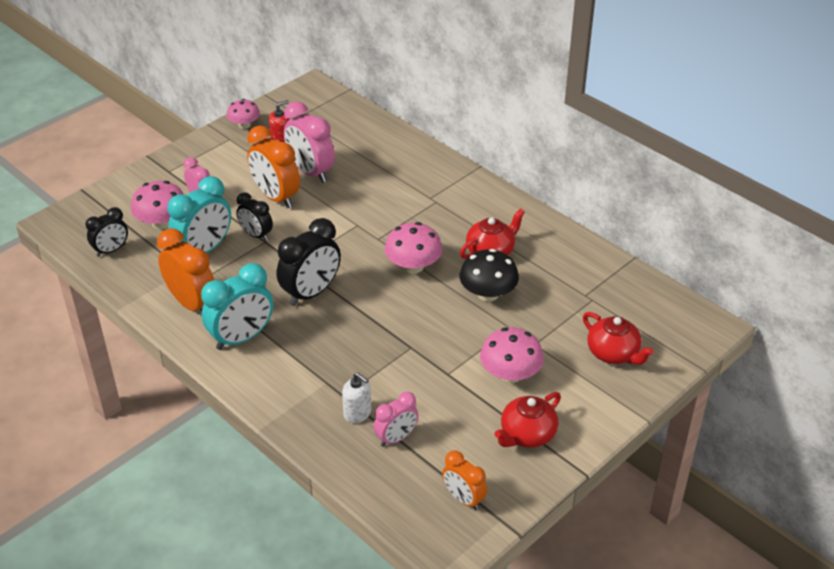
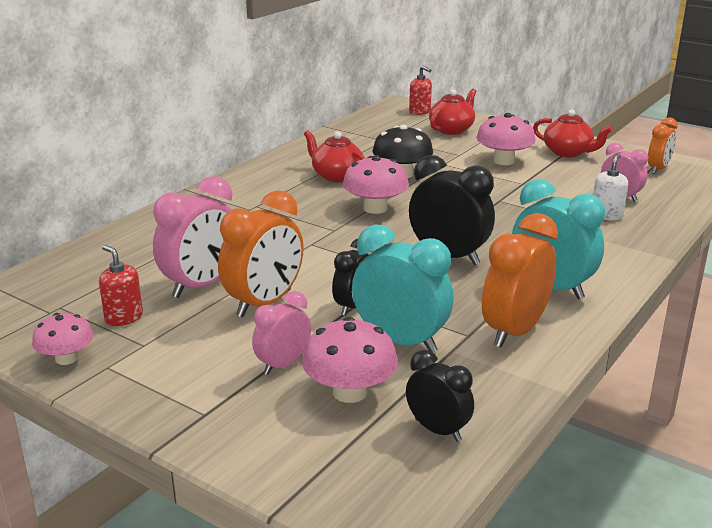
camera: 100 degrees left, 15 degrees down
(679, 338) = (420, 112): none -> red soap dispenser

